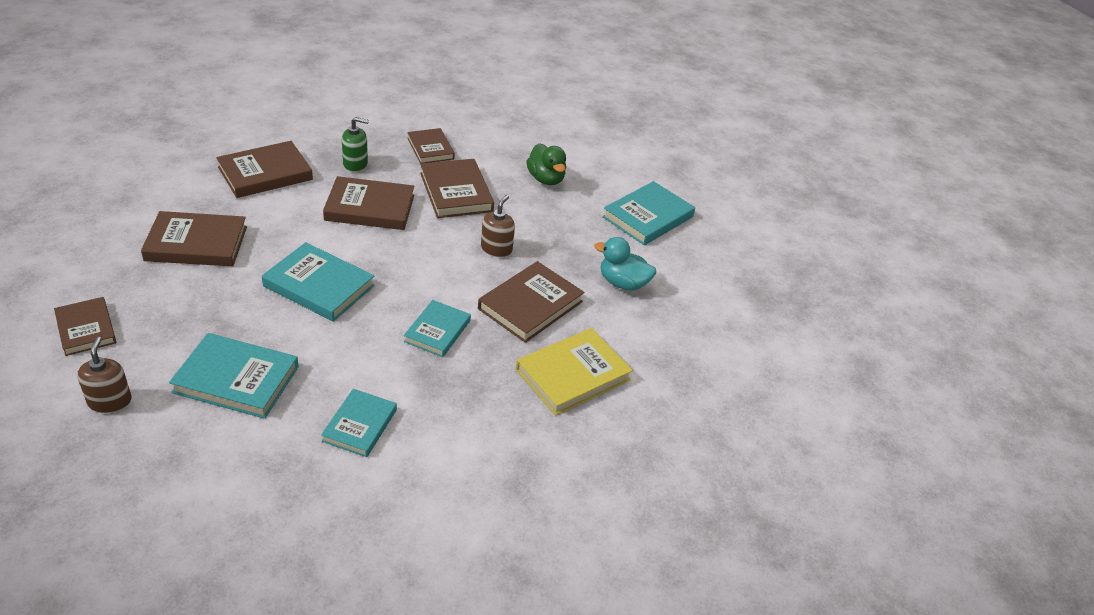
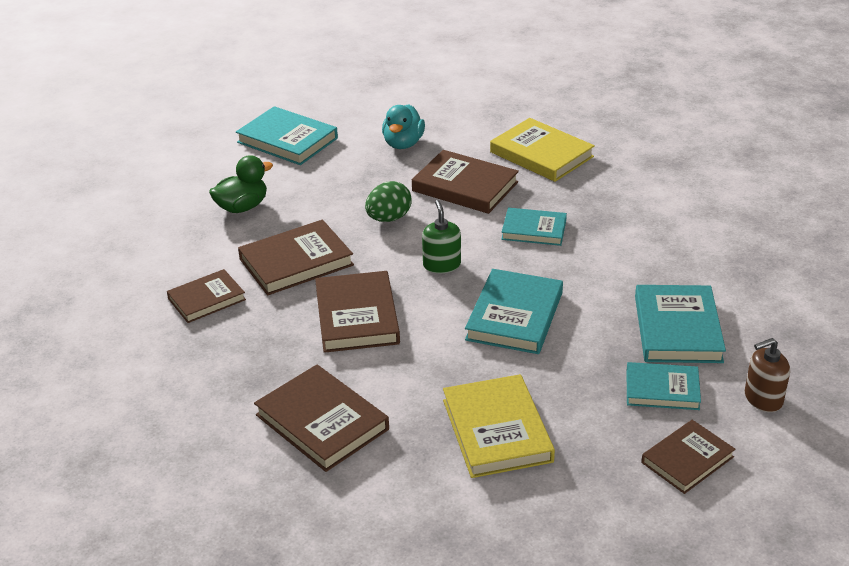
camera: 95 degrees left, 5 degrees down
(196, 243) = (497, 430): brown book -> yellow book
(355, 164) = (267, 351): green soap dispenser -> green soap dispenser (442, 265)
(360, 425) = (676, 246): turquoise book -> turquoise book (662, 389)
(496, 249) = (389, 218): brown soap dispenser -> green egg

